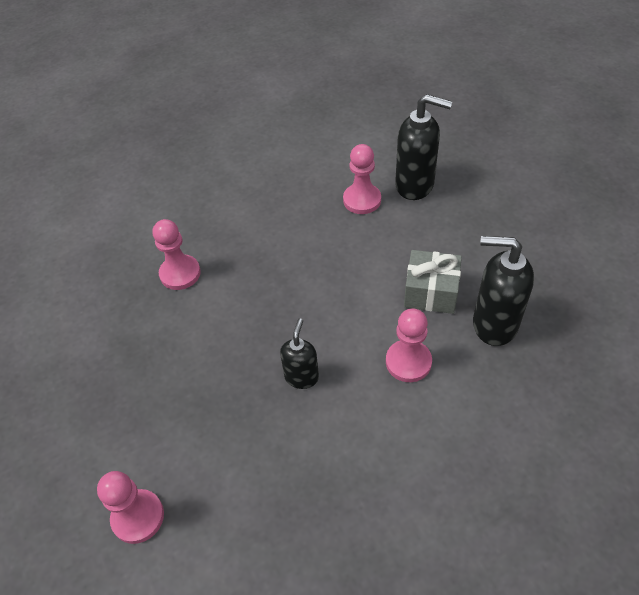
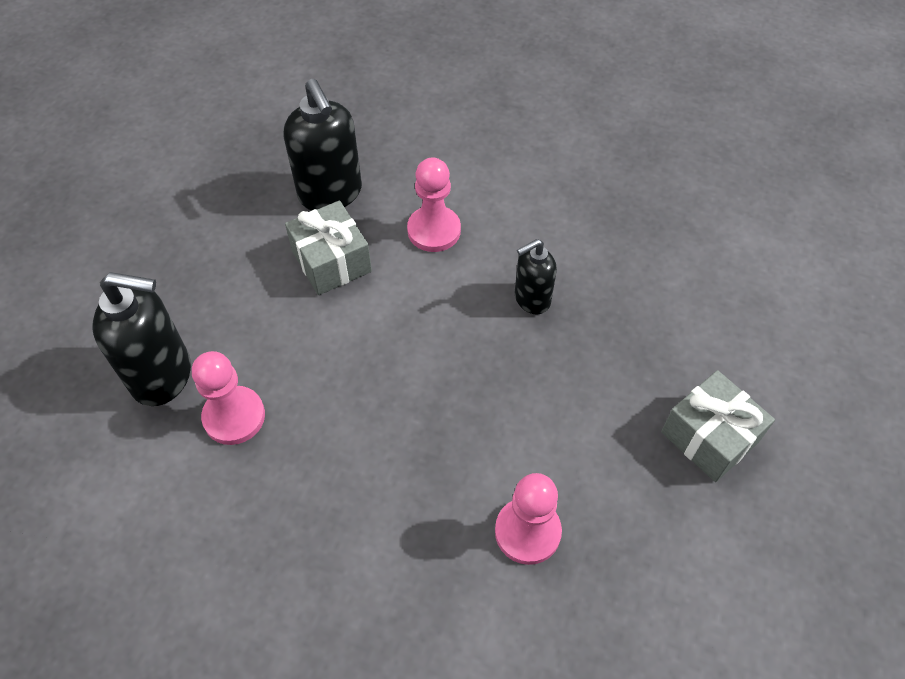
camera: 135 degrees left, 5 degrees up
(125, 394) = (709, 437): none -> grey gift
(138, 517) = (777, 318): pink pawn -> none
(415, 185) = (163, 375): black soap dispenser -> black soap dispenser turned 120 degrees clockwise

